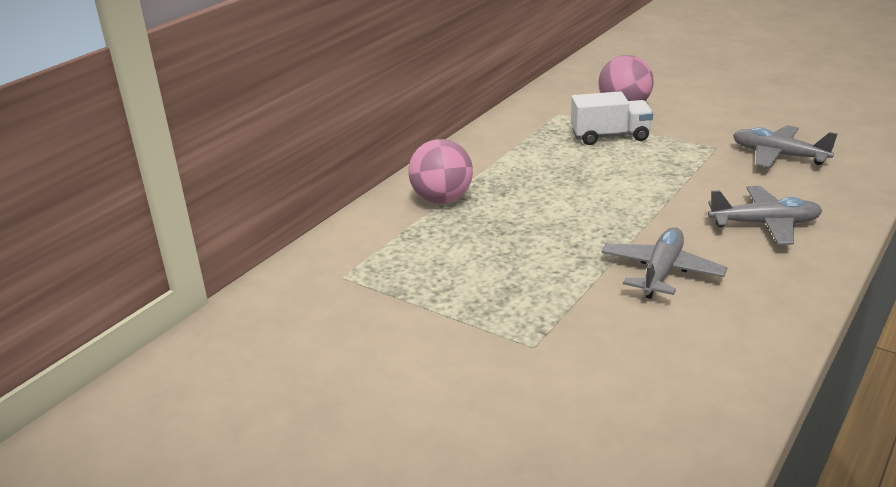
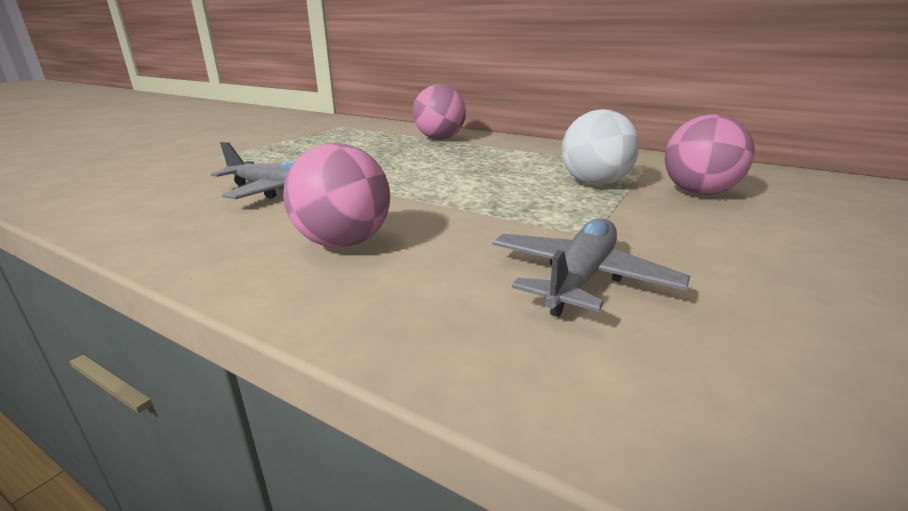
camera: 85 degrees right, 5 degrees down
(610, 136) = (594, 183): white truck -> white ball
(765, 224) = (343, 242): grey plane -> pink ball

